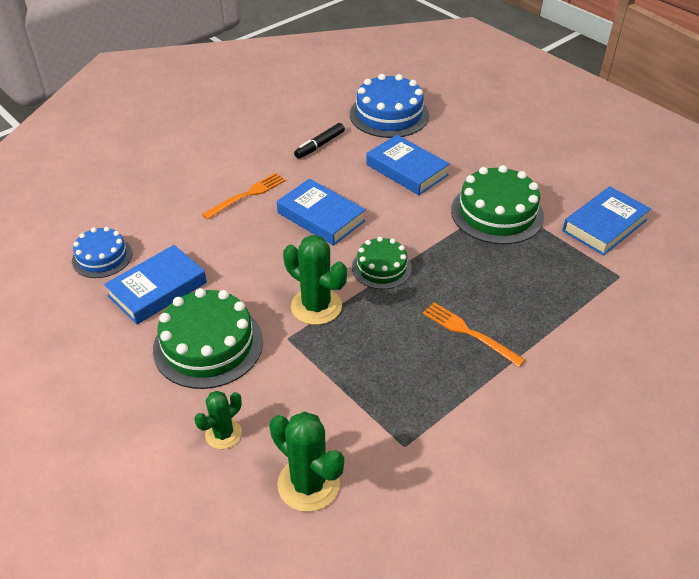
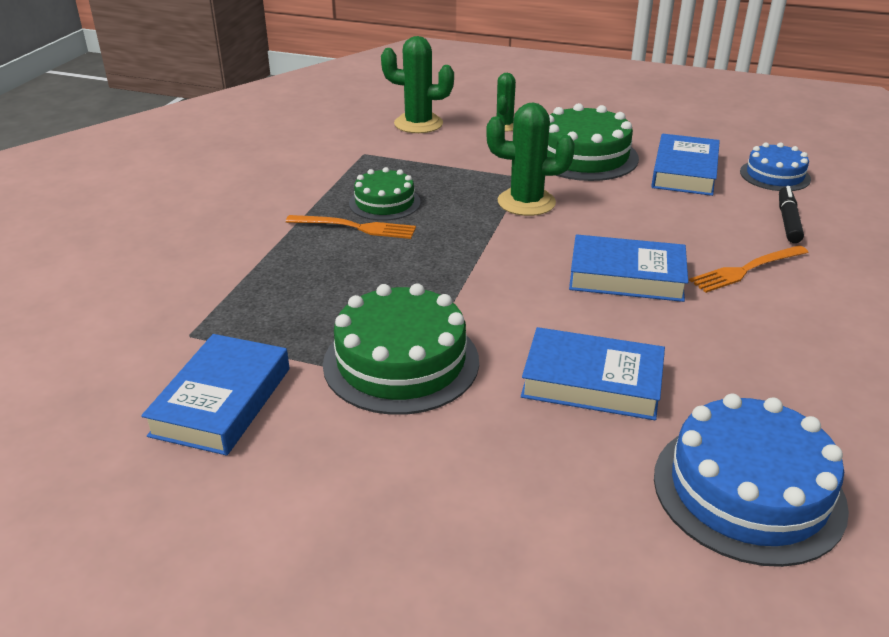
camera: 150 degrees right, 10 degrees down
(247, 195) = (746, 270): orange fork -> orange fork turned 45 degrees clockwise
(319, 145) = (768, 373): black marker -> black marker (788, 221)
(381, 268) = (496, 250): green cake -> green cake (384, 203)

